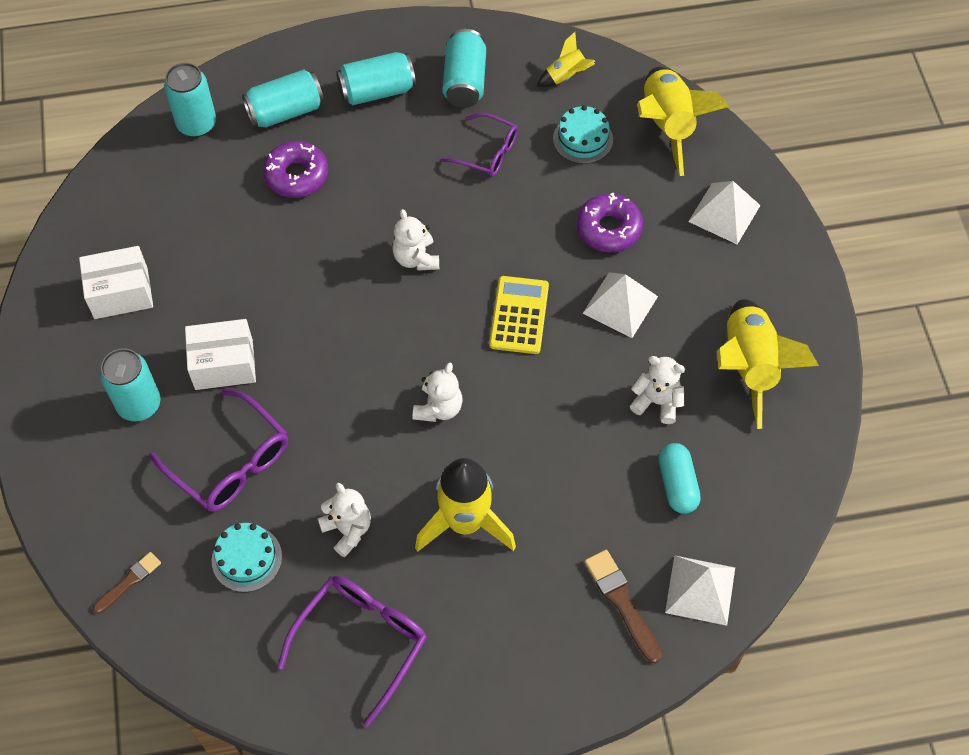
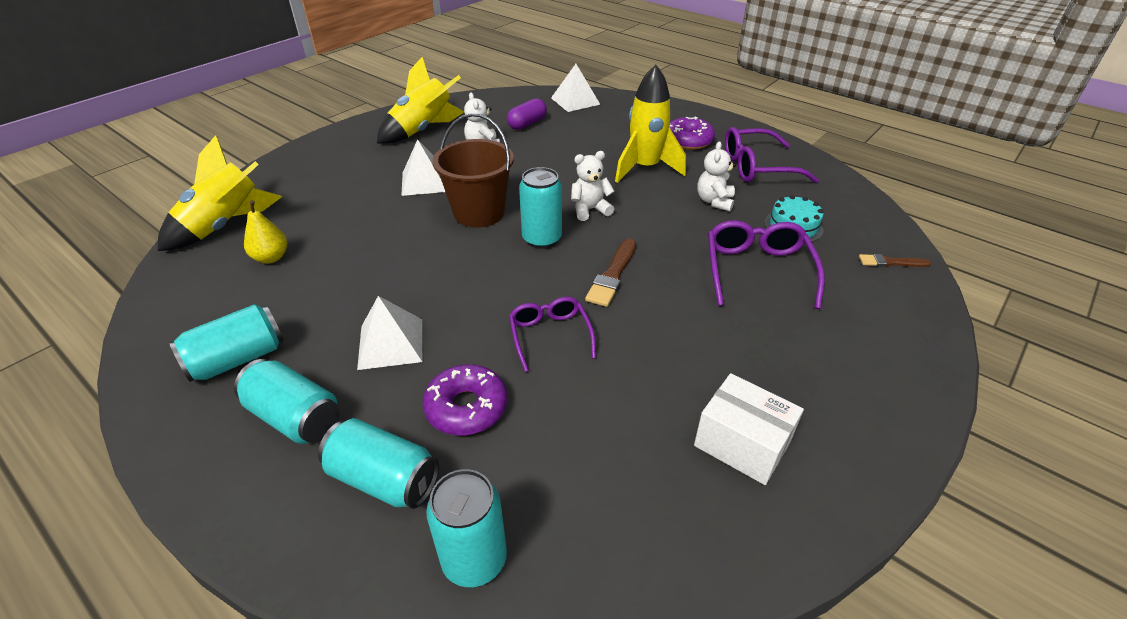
camera: 130 degrees left, 20 degrees down
(139, 404) = (800, 347): turquoise can -> turquoise can (542, 239)
(224, 364) = (701, 323): white box -> none
(416, 258) = (482, 280): white teddy bear -> none
(487, 152) = (328, 299): purple glasses -> purple glasses (550, 335)
(519, 315) = (479, 213): yellow calculator -> brown bucket
(566, 76) = (191, 299): yellow rocket -> none
(583, 139) = (271, 258): turquoise cake -> yellow pear
(609, 229) = (360, 210): purple donut -> purple donut (688, 140)
(622, 602) = (613, 114): brown brush -> brown brush (612, 275)
(677, 484) = (527, 124): turquoise capsule -> purple capsule
(724, 213) = (303, 175): white pyramid -> white pyramid (391, 343)

